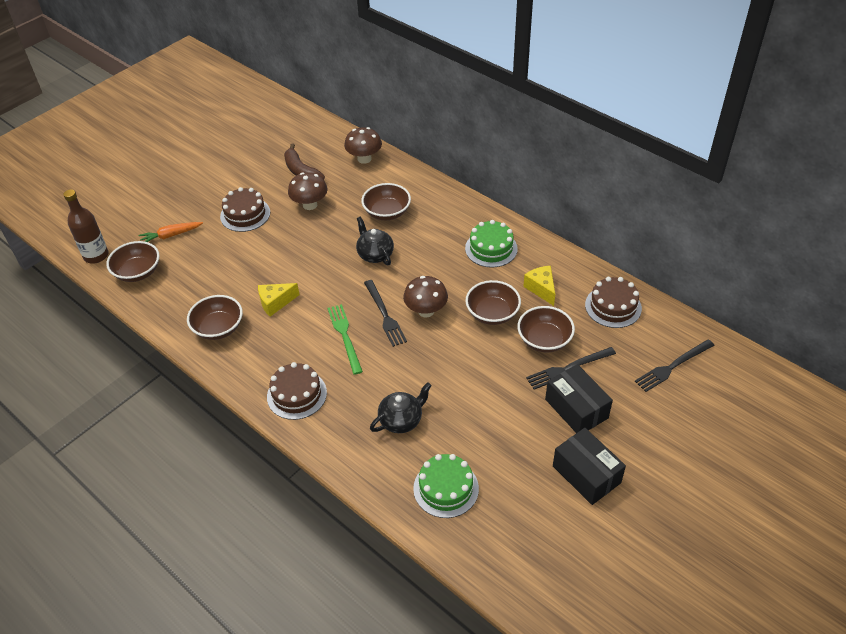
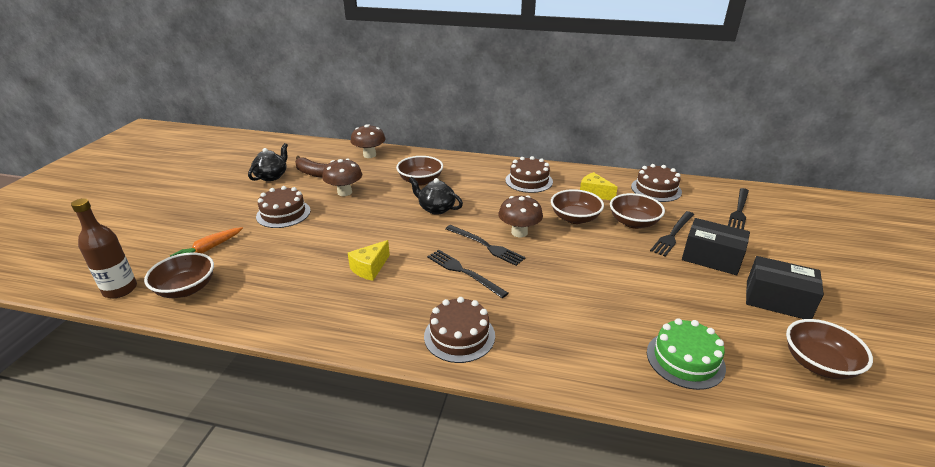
camera: 30 degrees left, 15 degrees down
(218, 328) = (322, 307): brown bowl -> brown bowl (818, 364)
(345, 336) = (464, 272): green fork -> black fork
(401, 420) = (583, 319): black teapot -> black teapot (272, 176)
(491, 248) = (529, 181): green cake -> brown cake

